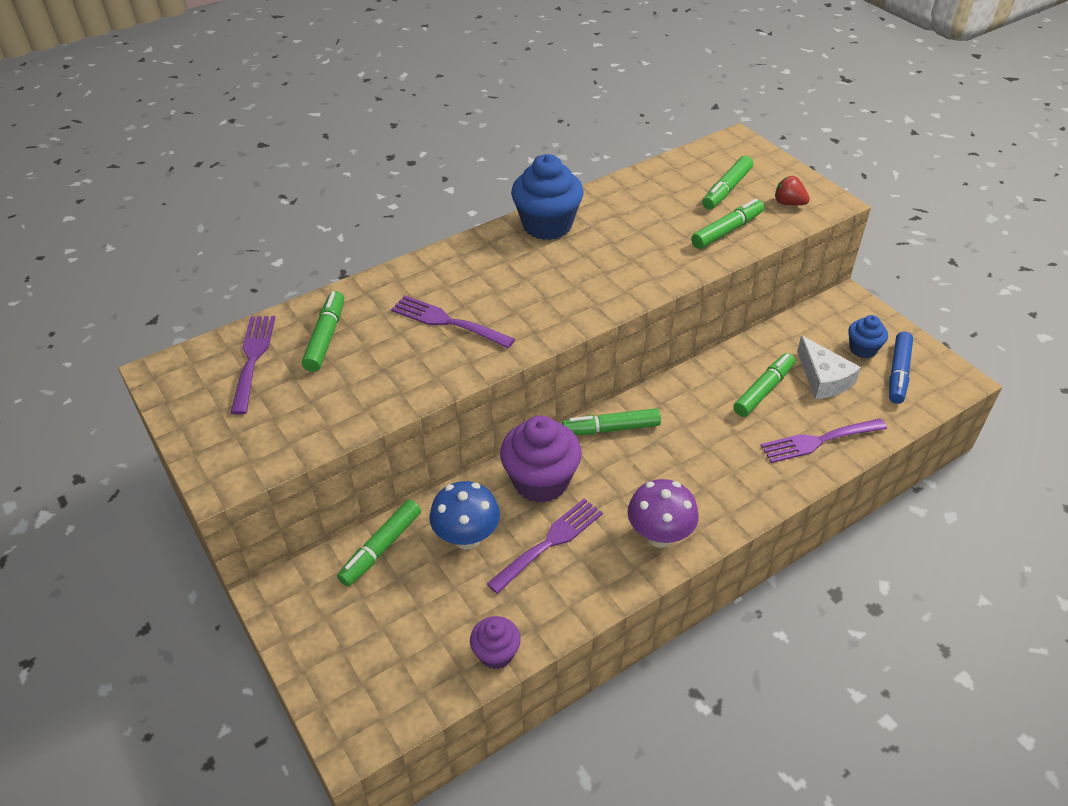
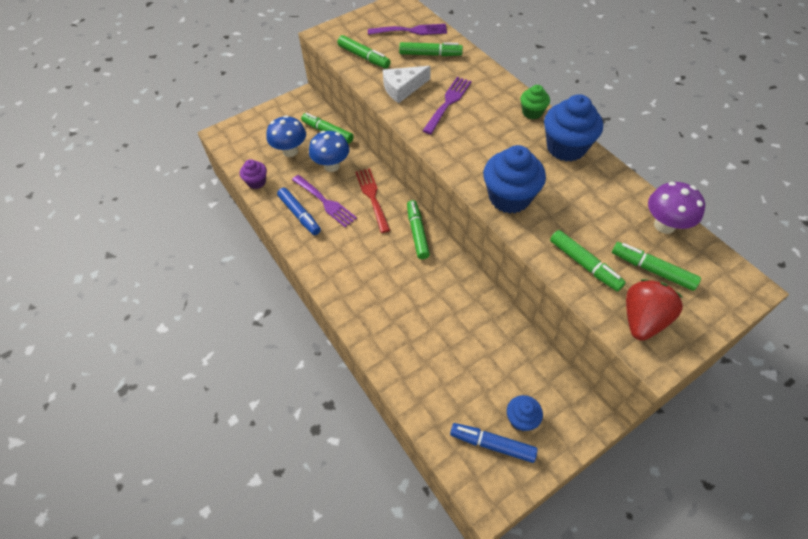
camera: 90 degrees right, 10 degrees up
(422, 604) = (290, 151): none -> blue mushroom
(479, 246) = (532, 112): none -> green cupcake
(541, 481) = (372, 197): purple cupcake -> red fork
(576, 577) = (299, 215): none -> blue marker
(632, 276) = (509, 197): none -> blue cupcake
(659, 536) = (326, 256): purple mushroom -> purple mushroom (664, 225)
(763, 390) = (462, 331): green marker -> green marker (364, 57)
(789, 203) = (642, 319): red strawberry -> red strawberry, size x1.74
(818, 441) = (408, 363): purple fork -> none
(823, 378) = (479, 378): white cheese -> white cheese (403, 88)

